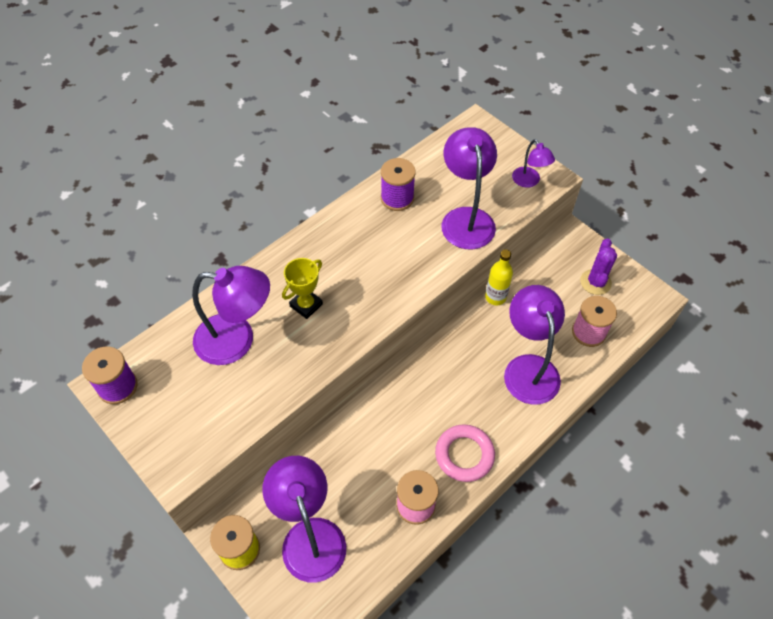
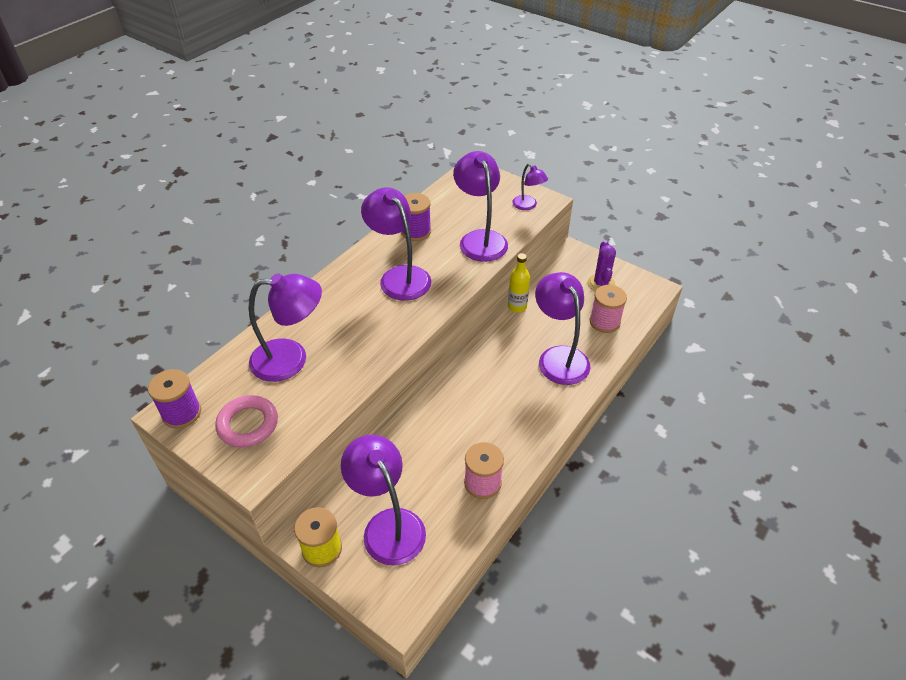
camera: 10 degrees left, 10 degrees down
(306, 305) = (350, 323): yellow trophy -> none
(368, 254) = (399, 276): none -> purple lamp
(464, 455) = (518, 434): pink ring -> pink ring (248, 424)

